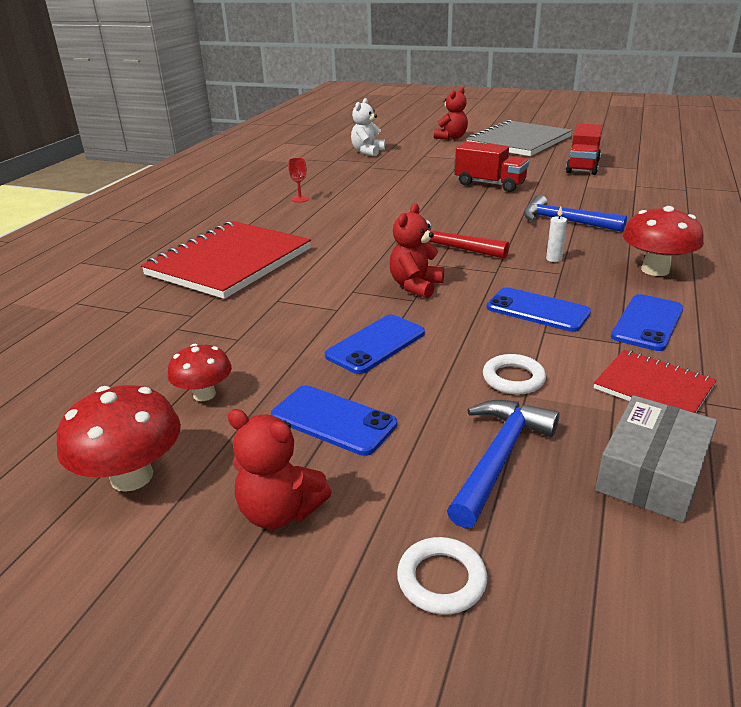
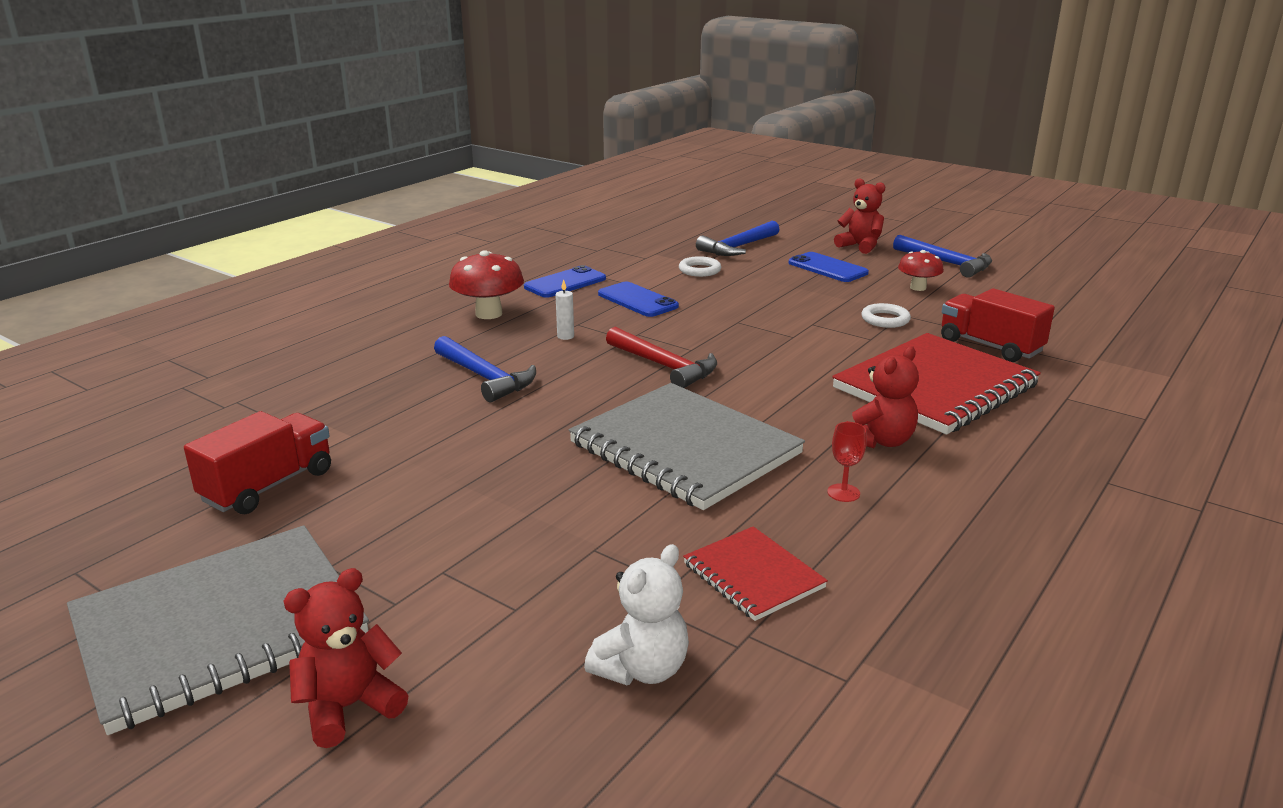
camera: 165 degrees left, 5 degrees down
(132, 476) = (946, 263): red mushroom -> blue hammer
(376, 344) = (786, 297): blue phone -> none
(394, 204) = (684, 449): none -> grey notebook
(415, 286) = (728, 332): red teddy bear -> red teddy bear (880, 441)
(441, 579) = (789, 227): white ring -> white ring (885, 319)
(490, 184) = (490, 468): red truck -> red truck (990, 346)
(651, 473) = (665, 236): grey box -> none
(653, 387) = (617, 257): red notebook -> red notebook (753, 575)

